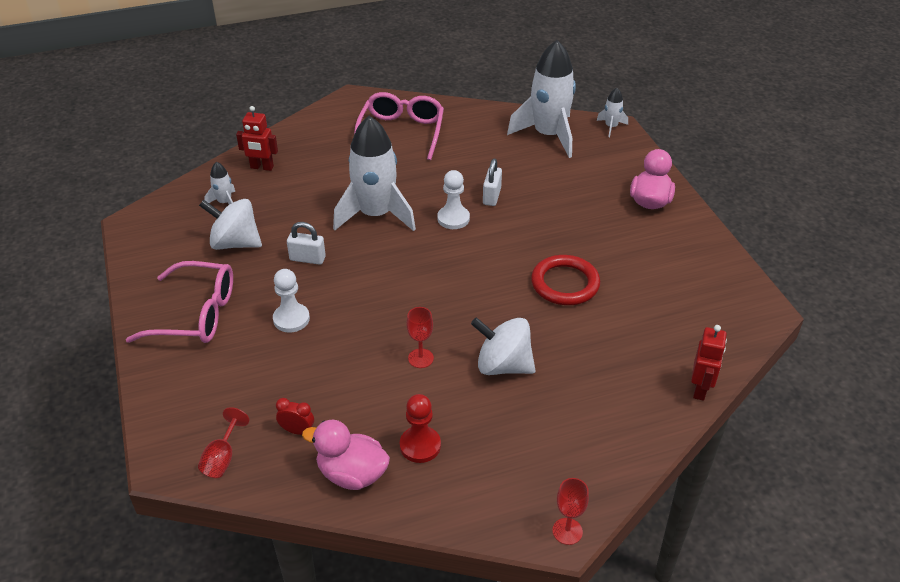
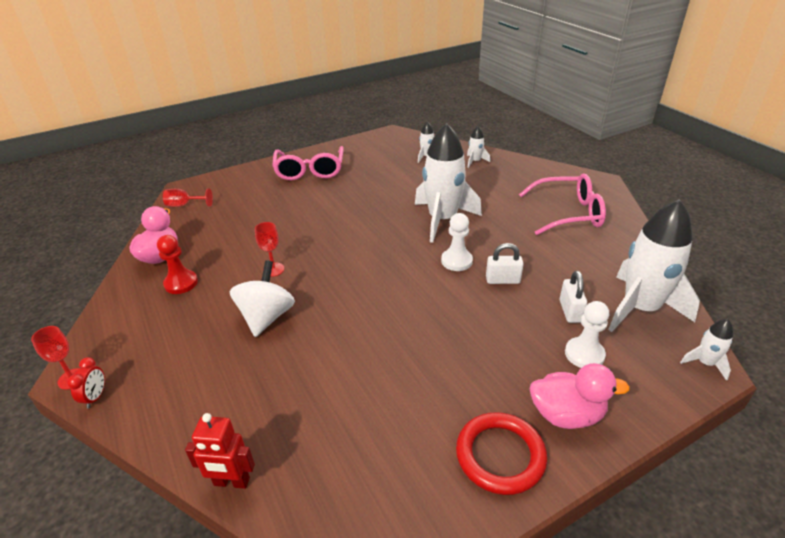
camera: 80 degrees right, 5 degrees down
(235, 243) = (384, 169): white spinning top -> none
(262, 167) = (475, 161): red robot -> white rocket
(291, 319) = (310, 205): white pawn -> white pawn (584, 354)
(297, 431) = (203, 227): red clock -> red clock (95, 397)
(307, 259) = (377, 199): white padlock -> white padlock (570, 311)
(565, 284) = (385, 347): red ring -> red ring (500, 455)

